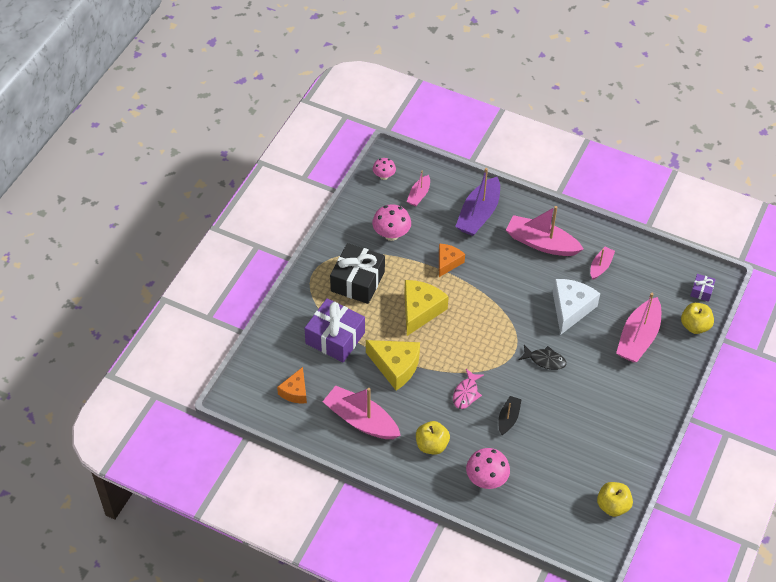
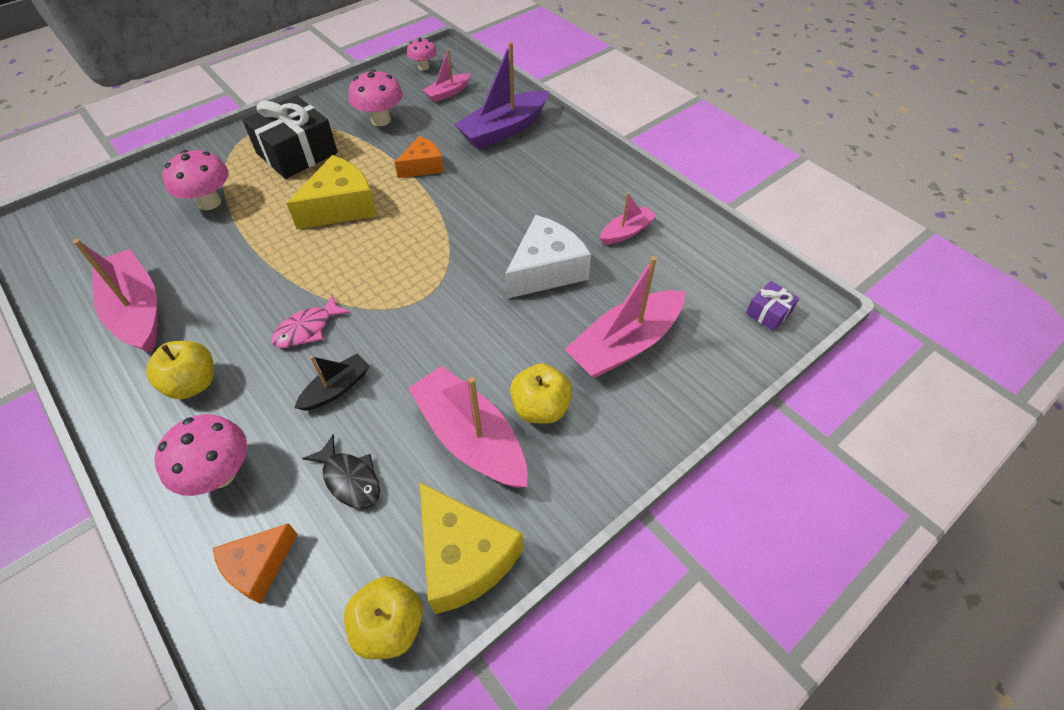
camera: 25 degrees right, 0 degrees up
(295, 391) = (98, 245): orange cheese -> orange cheese (258, 566)
(335, 338) = (209, 202): purple gift -> pink mushroom
(395, 366) = (248, 260): yellow cheese -> yellow cheese (464, 557)
(541, 243) = (561, 181): pink boat -> pink boat (470, 437)
(545, 360) = (457, 325): black fish -> black fish (349, 479)
(695, 326) = (731, 359): yellow apple -> yellow apple (540, 408)

